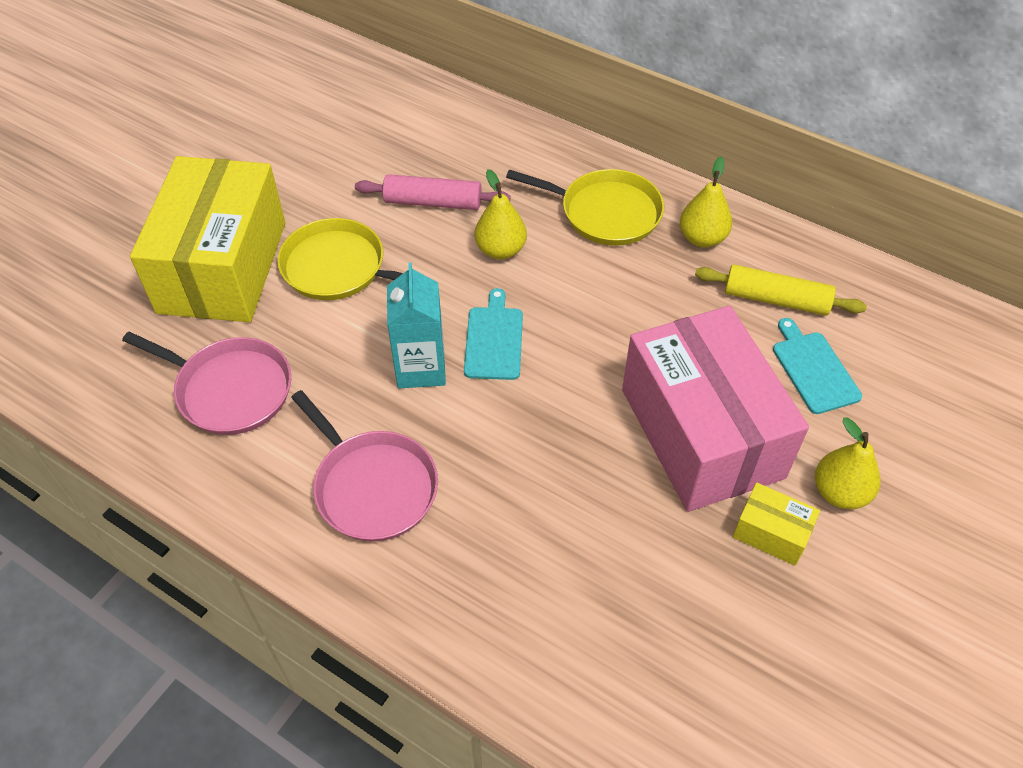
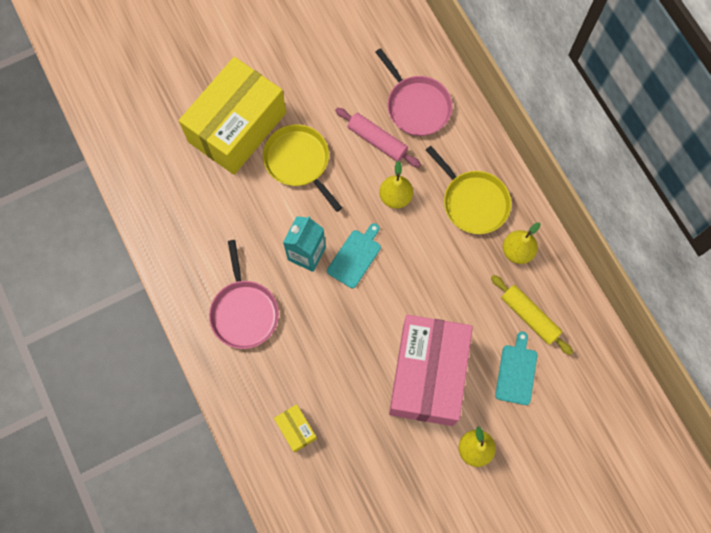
camera: 30 degrees right, 20 degrees up
(230, 389) = (203, 213): pink pan -> pink pan (416, 106)
(771, 533) = (423, 450): yellow box -> yellow box (296, 429)

